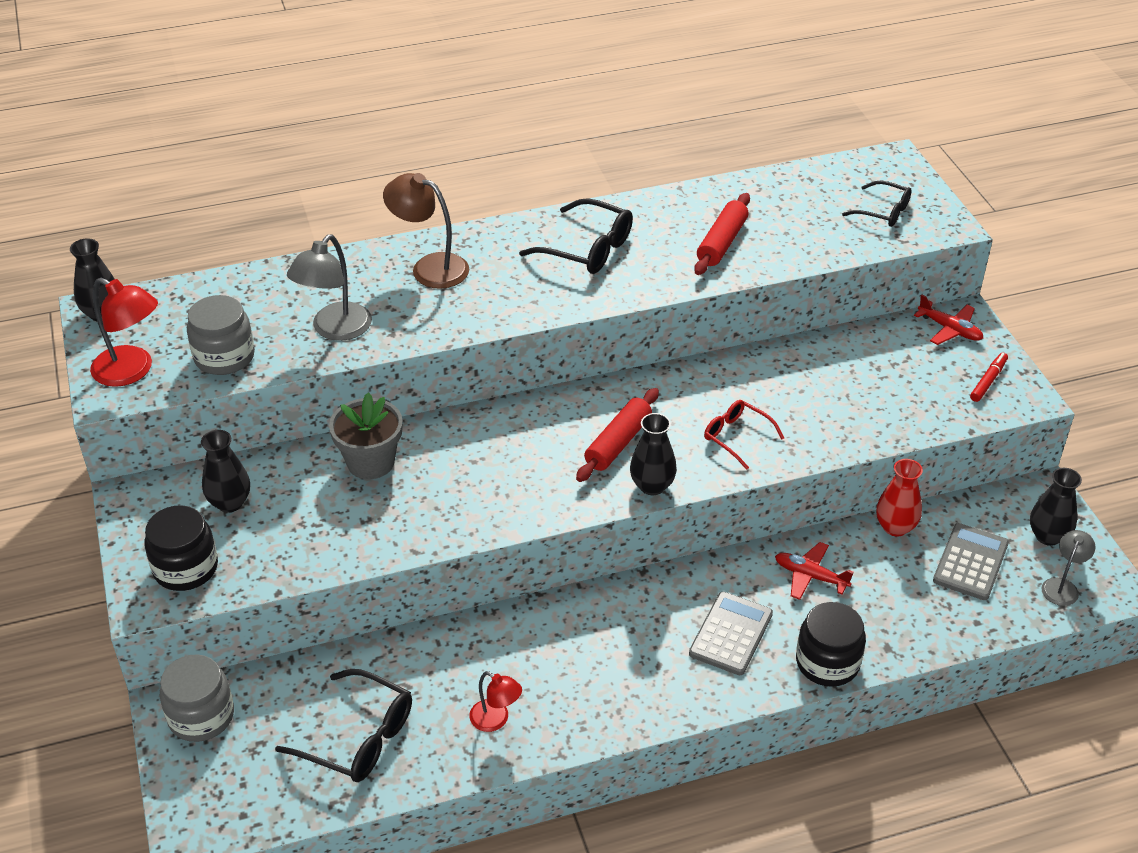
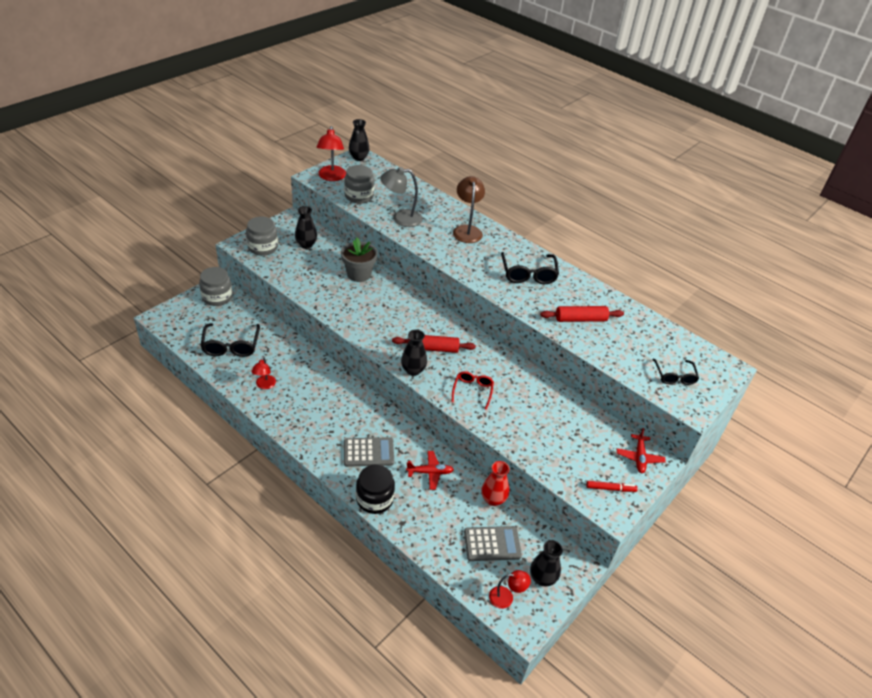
camera: 55 degrees right, 0 degrees up
(186, 568) = (263, 247): black jar -> grey jar
(810, 576) = (430, 472): red plane -> red plane turned 90 degrees clockwise
(1062, 586) = (506, 597): grey lamp -> red lamp

